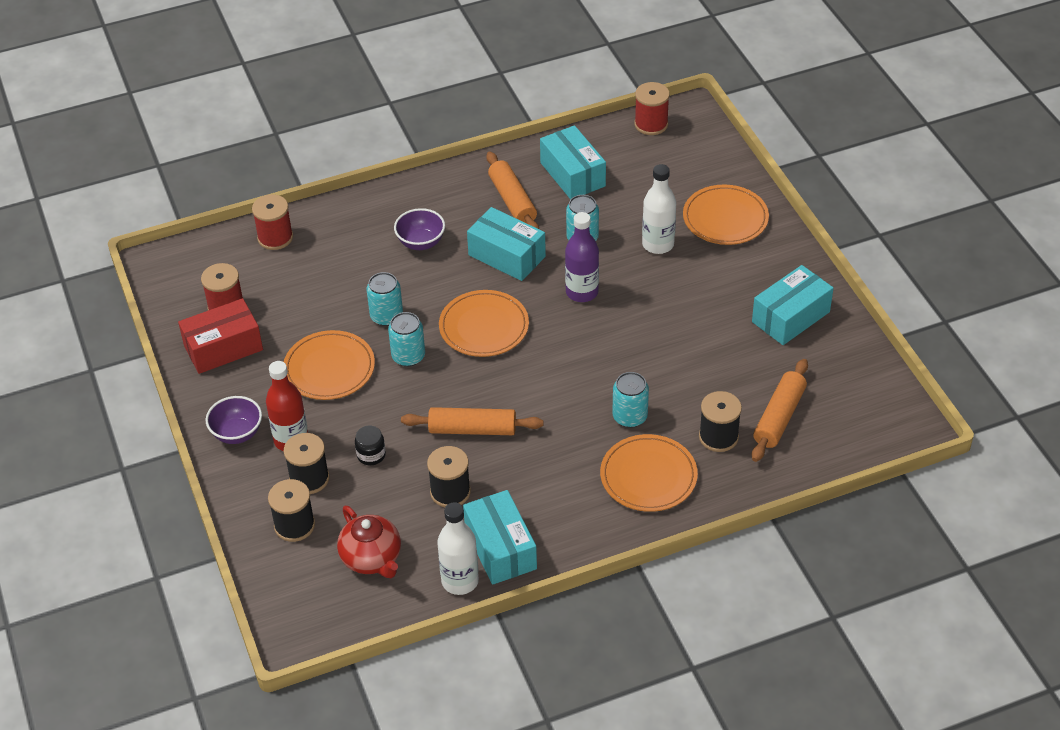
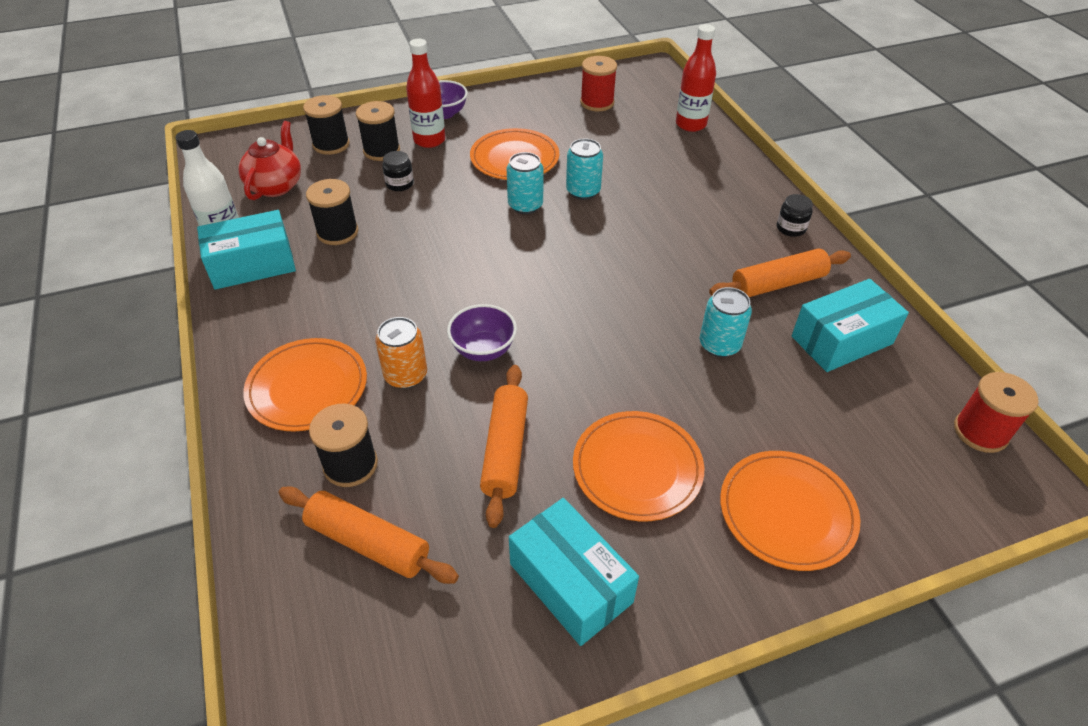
camera: 90 degrees right, 0 degrees up
(223, 348) = (547, 103): red box -> none
(275, 238) = (690, 124): red spool -> red bottle
(372, 558) = (276, 186): red teapot -> red teapot turned 135 degrees clockwise
(421, 242) = (695, 213): purple bowl -> purple bowl (483, 349)
(442, 186) = (791, 228): none -> black jar
(472, 429) = (416, 248): orange rolling pin -> orange rolling pin (505, 450)
(484, 327) = (565, 257): orange plate -> orange plate (637, 468)
(507, 256) = (680, 277): turquoise box -> none
(582, 292) = (621, 340): purple bottle -> none
(630, 417) = (406, 375): turquoise can -> orange can
(658, 244) = (717, 423): white bottle -> none

